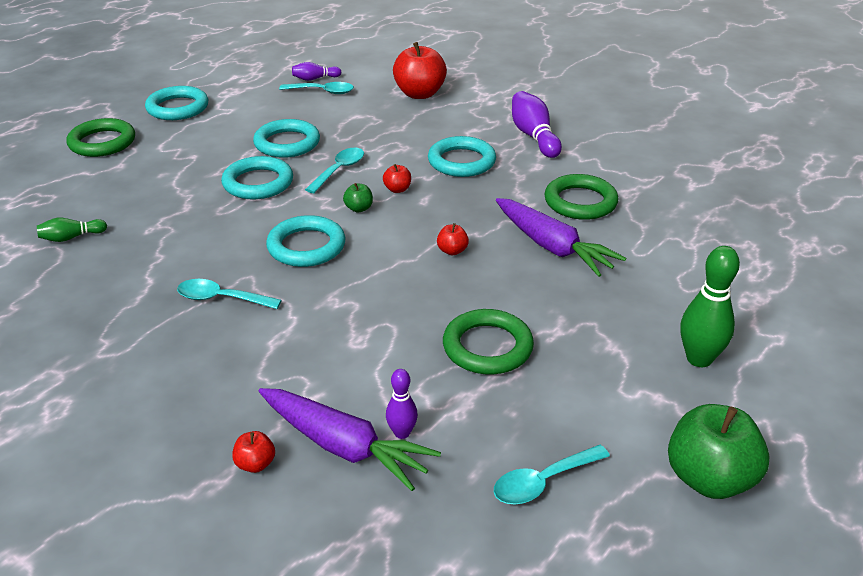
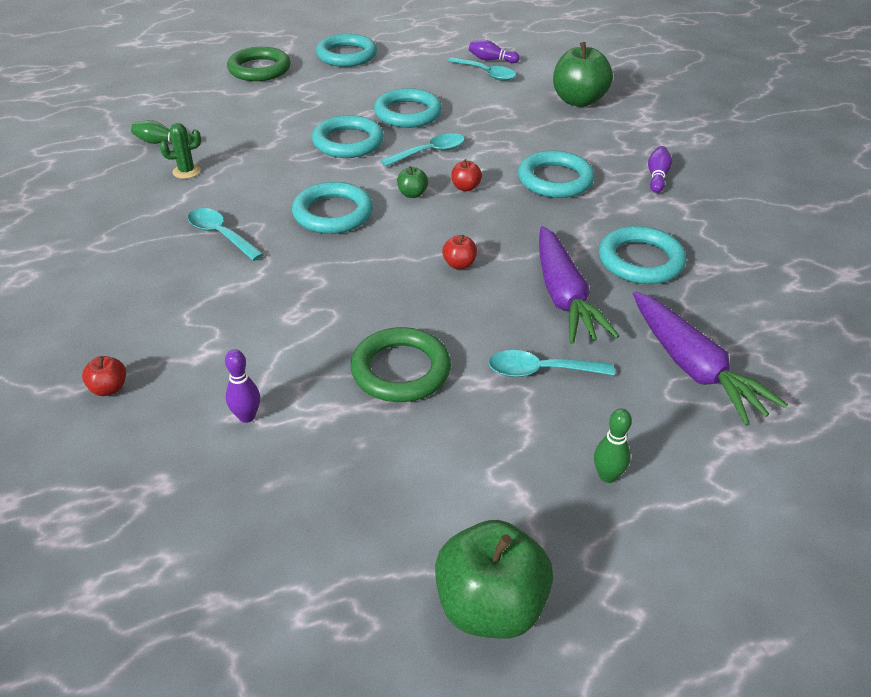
camera: 30 degrees right, 5 degrees up
(127, 255) = (186, 171): none -> green cactus
(344, 446) = (189, 406): purple carrot -> purple carrot (693, 367)
(419, 94) = (578, 101): red apple -> green apple
(534, 136) = (657, 177): purple bowling pin -> purple bowling pin, size x0.57
(543, 482) = (322, 524): turquoise spoon -> turquoise spoon (540, 371)
(580, 202) = (640, 261): green ring -> turquoise ring
(699, 359) = (607, 476): green bowling pin -> green bowling pin, size x0.57

